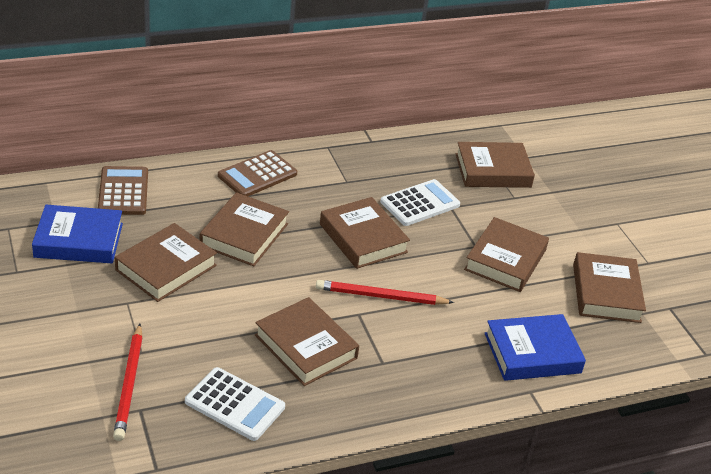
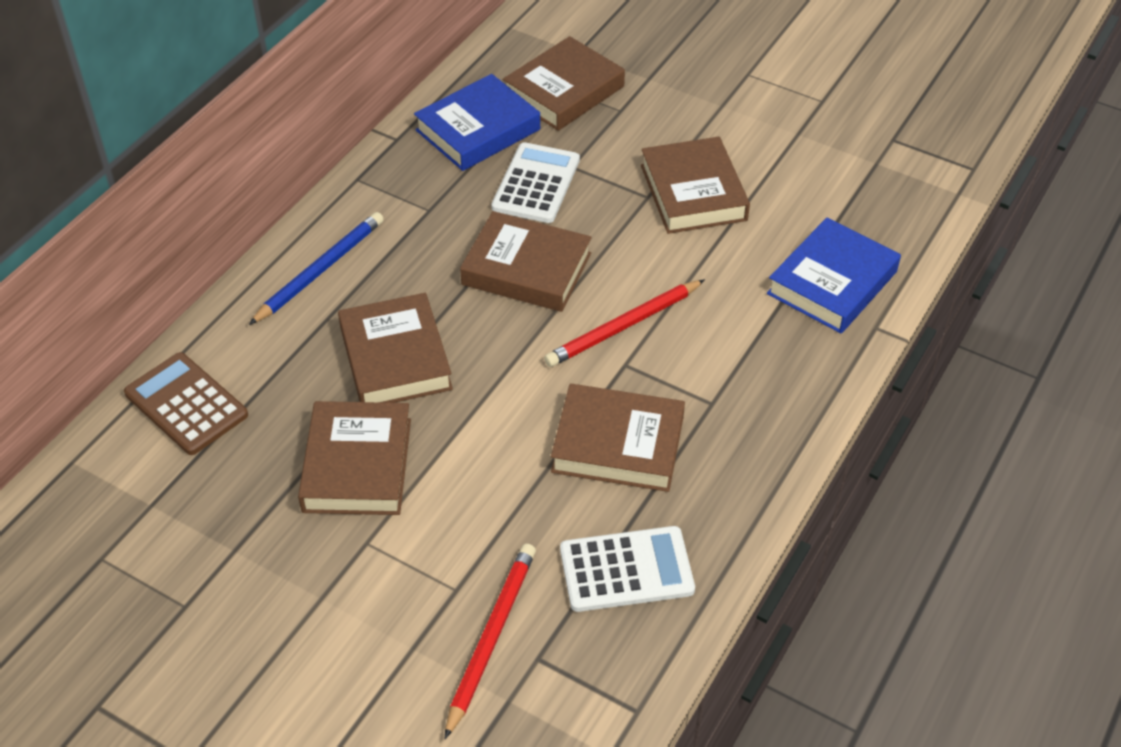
camera: 35 degrees left, 10 degrees up
(79, 240) = (211, 508): blue book -> blue book (478, 130)
(130, 384) = (490, 638): red pencil -> red pencil turned 120 degrees counterclockwise
(257, 175) = (320, 270): brown calculator -> blue pencil
(606, 293) = (823, 163): brown book -> none

